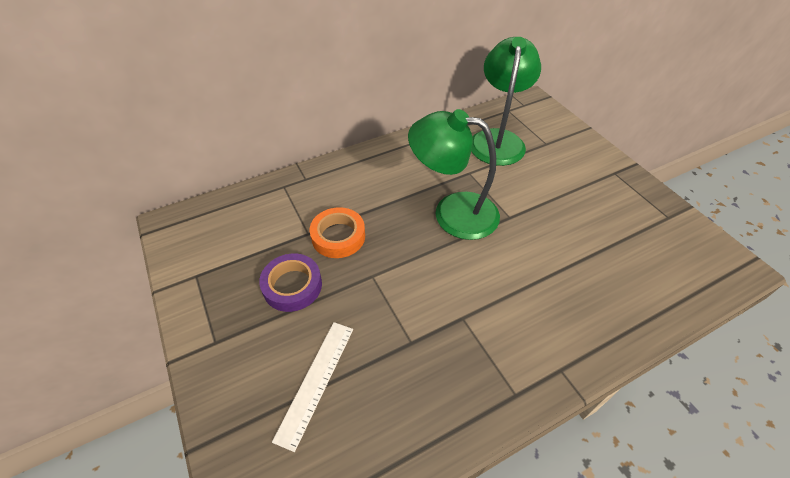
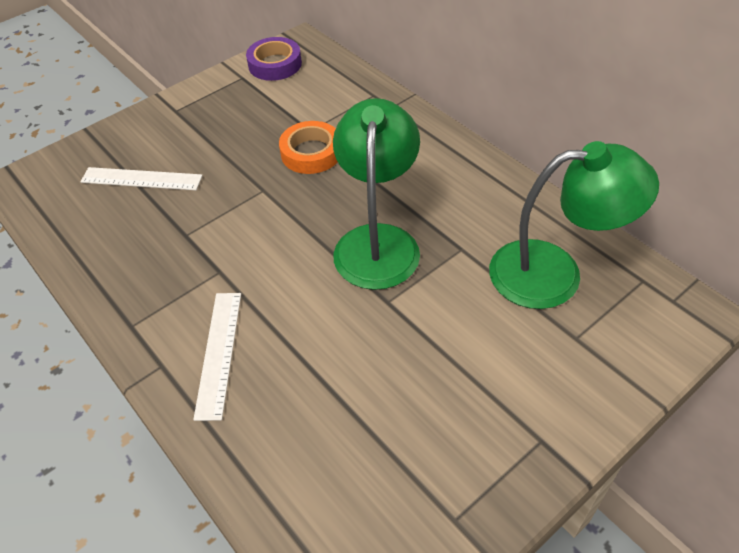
camera: 80 degrees right, 0 degrees up
(292, 286) = (240, 138): purple tape -> purple tape (275, 64)
(549, 325) = (219, 353): none -> white ruler

